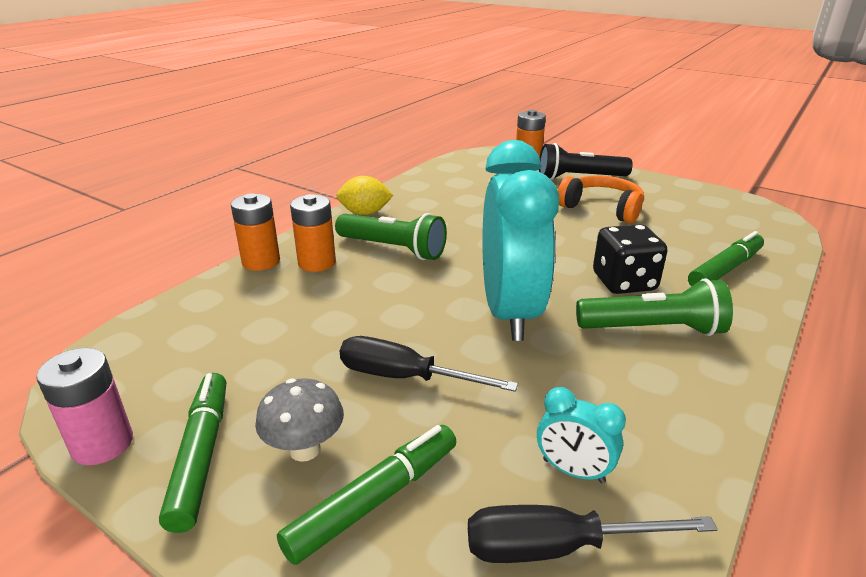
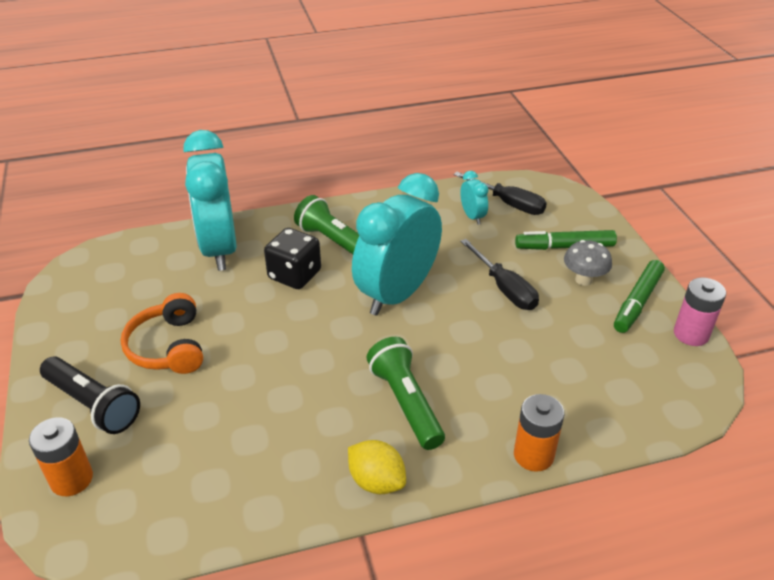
camera: 140 degrees left, 10 degrees up
(317, 263) = (485, 423): orange battery -> none
(724, 270) = (219, 249): green marker -> turquoise clock

